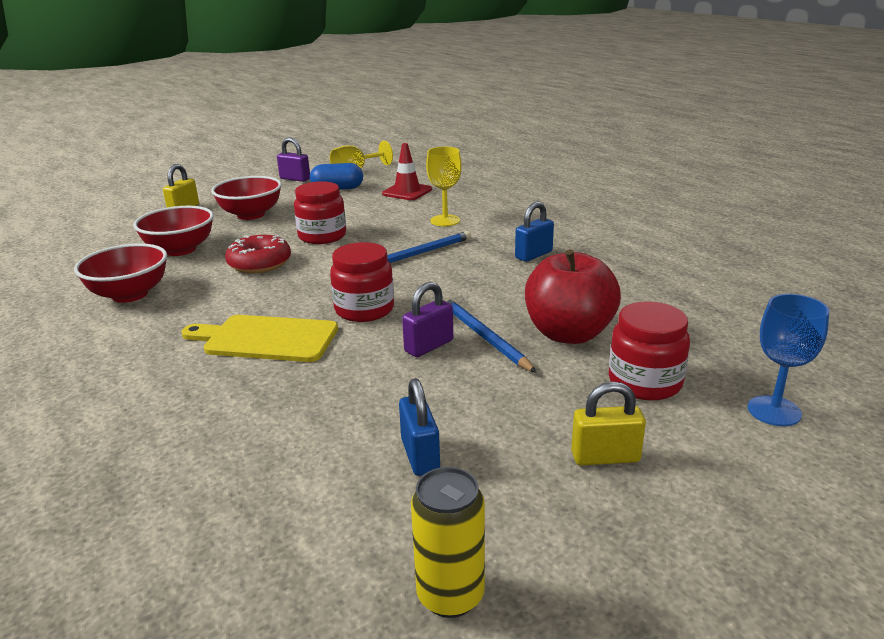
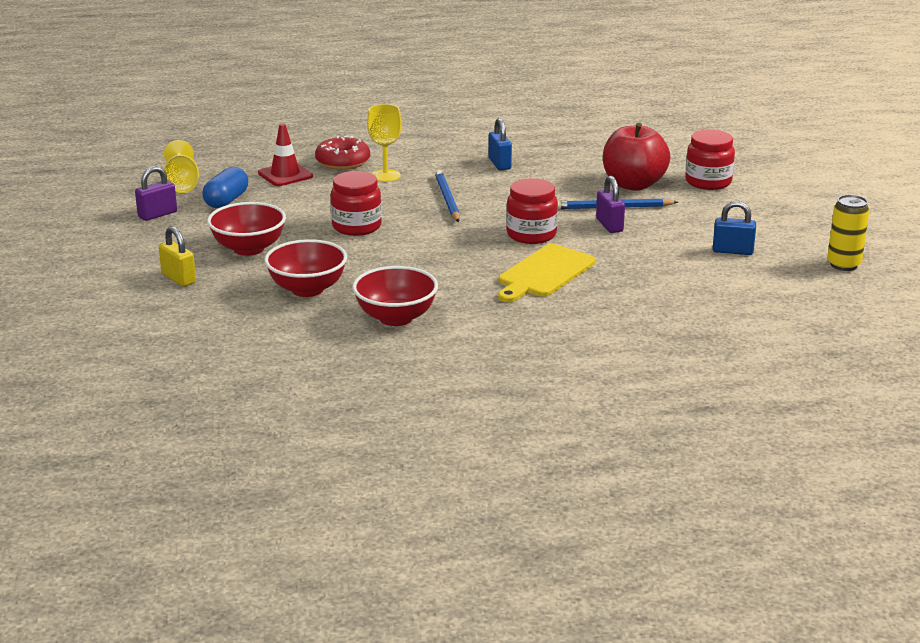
camera: 65 degrees left, 0 degrees up
(259, 263) = (390, 259): red donut -> red donut (343, 162)
(605, 457) = (768, 210): yellow padlock -> none
(774, 411) = (760, 163): blue goblet -> none

